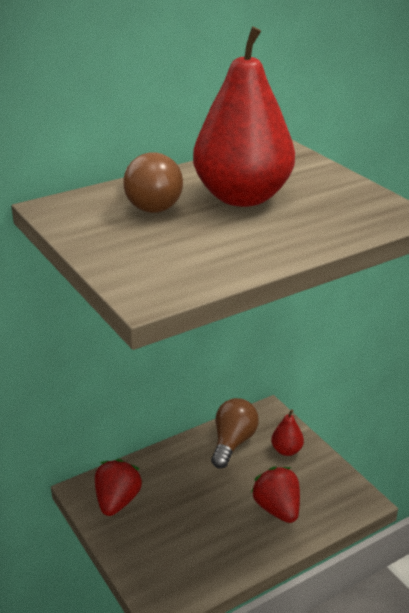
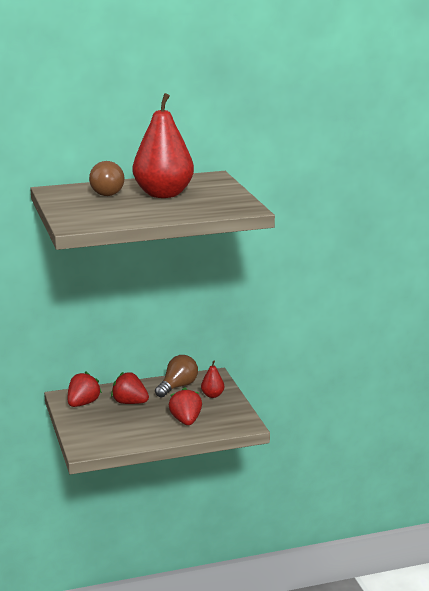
camera: 15 degrees right, 10 degrees down
(183, 487) = (130, 403): none -> red strawberry

